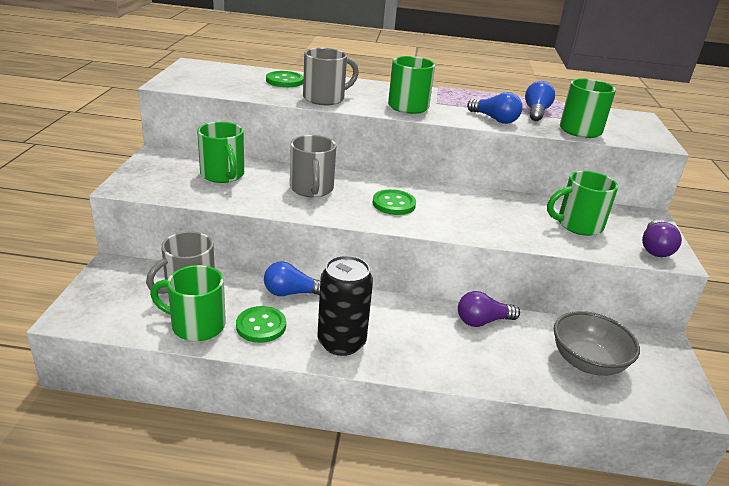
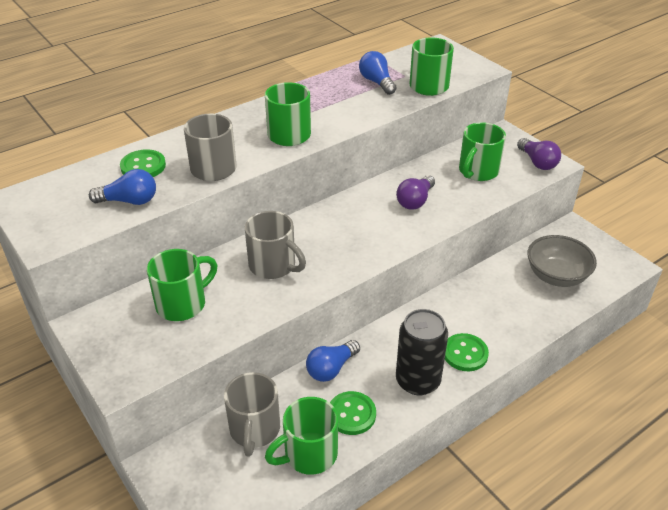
camera: 40 degrees left, 10 degrees up
(223, 175) = (183, 304): green mug -> green mug turned 60 degrees counterclockwise
(394, 204) = (350, 237): green button -> green button (465, 353)
(482, 321) = (472, 291): purple light bulb -> purple light bulb (415, 201)
(495, 119) = (364, 110): blue light bulb -> blue light bulb (129, 201)

